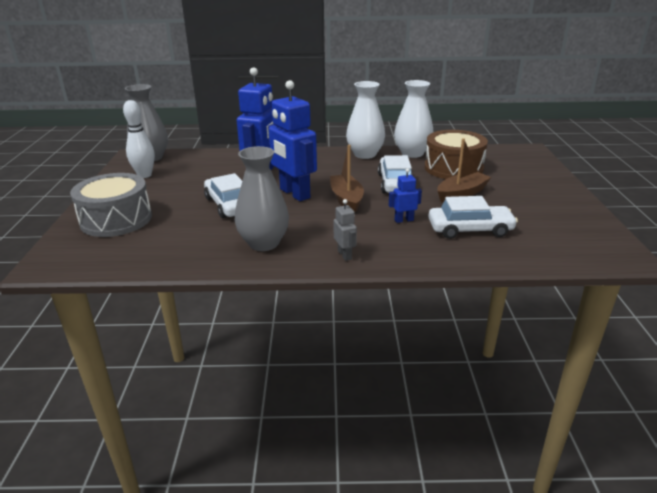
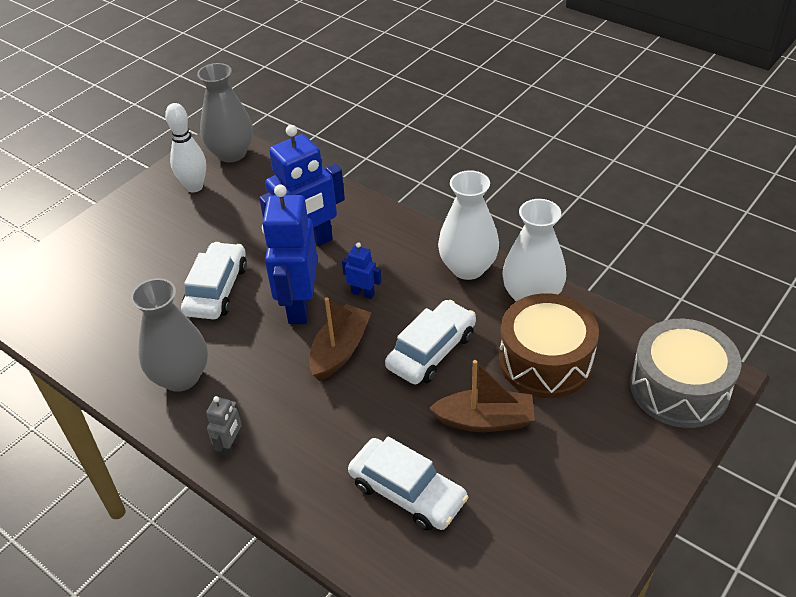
camera: 40 degrees right, 15 degrees up
(116, 219) = (101, 256): grey drum -> grey drum (679, 388)
(404, 220) = (356, 427): blue robot -> blue robot (363, 293)

